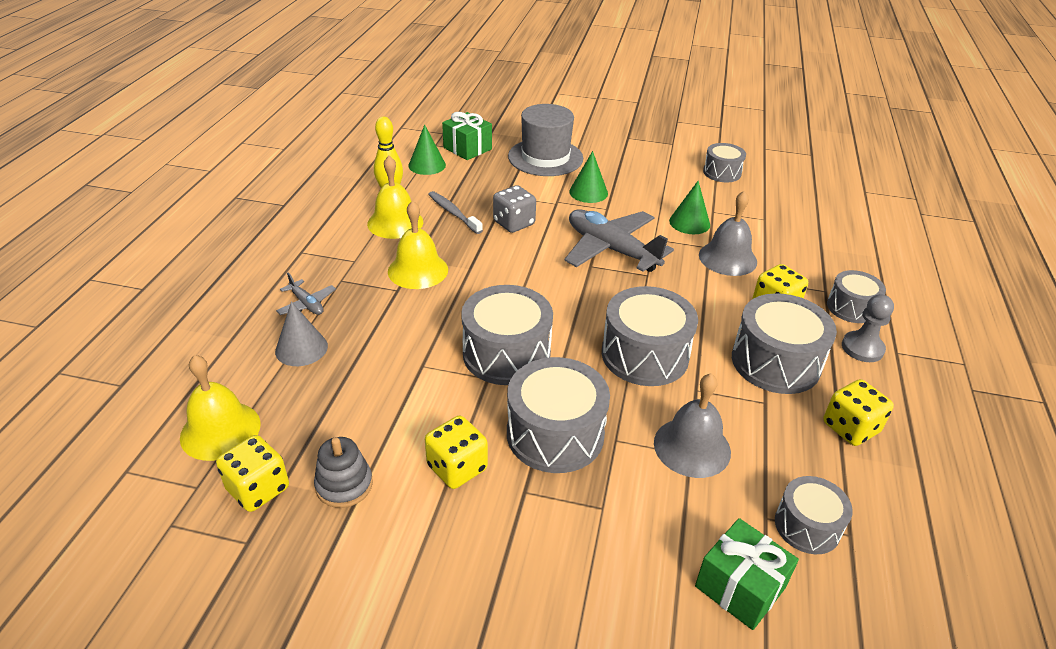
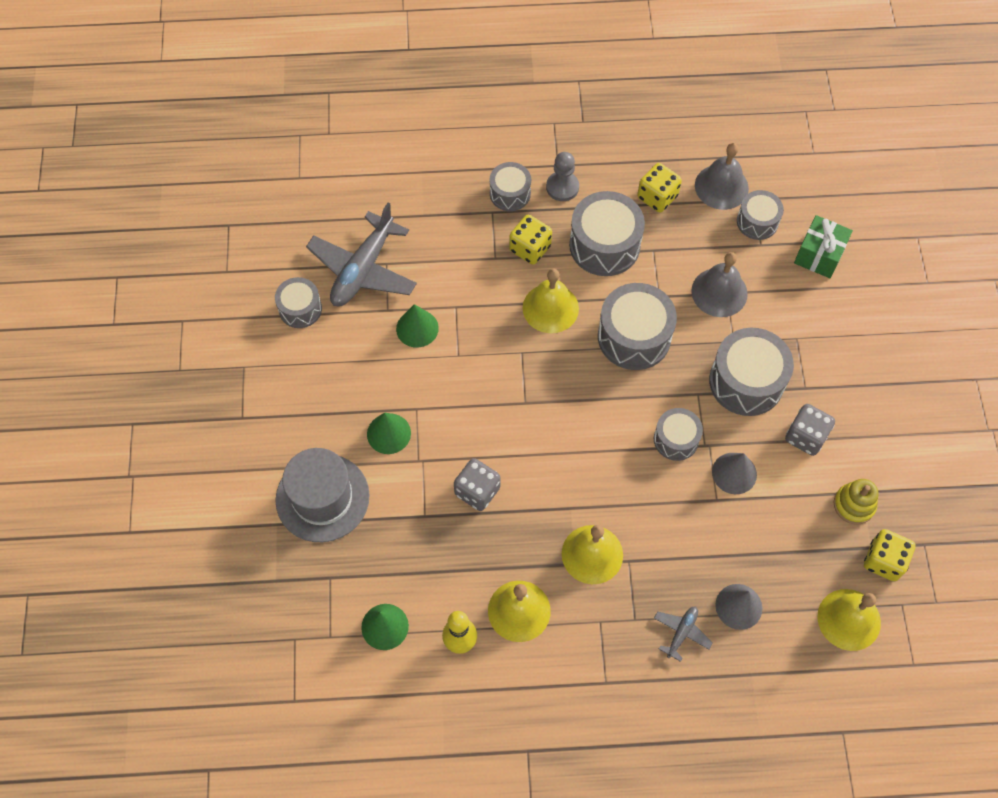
camera: 105 degrees left, 25 degrees up
(344, 485) = (854, 505): grey stacking toy -> yellow stacking toy
(444, 388) = (734, 473): none -> grey cone
(453, 213) = (479, 558): grey toothbrush -> none
(457, 468) = (805, 437): yellow dice -> grey dice
(467, 148) = (327, 594): green gift -> none
(506, 354) = (676, 439): grey drum -> grey drum, size x0.59
(611, 249) = (491, 390): grey plane -> grey plane (363, 269)
(696, 304) = (550, 308): none -> yellow bell
(727, 258) = (469, 289): grey bell -> grey bell (721, 186)

